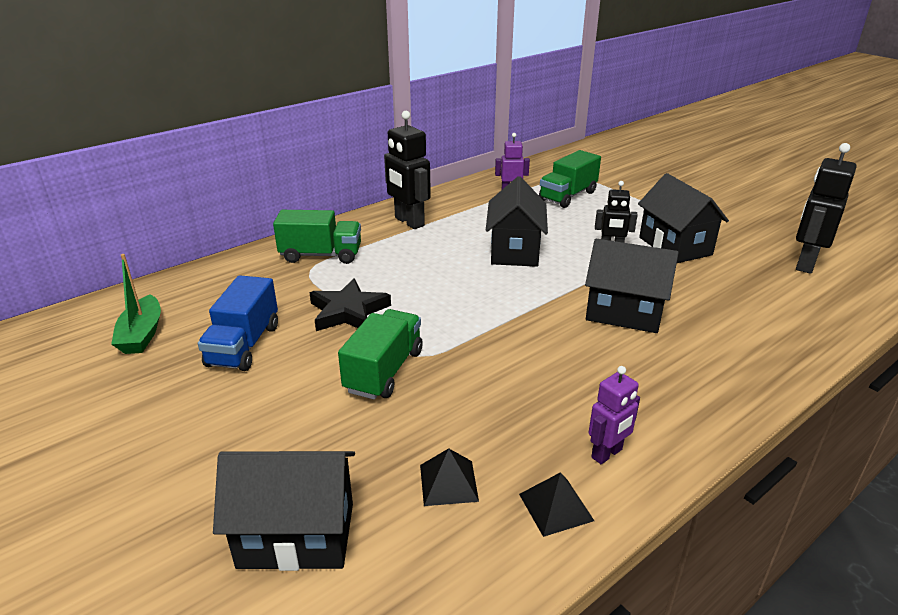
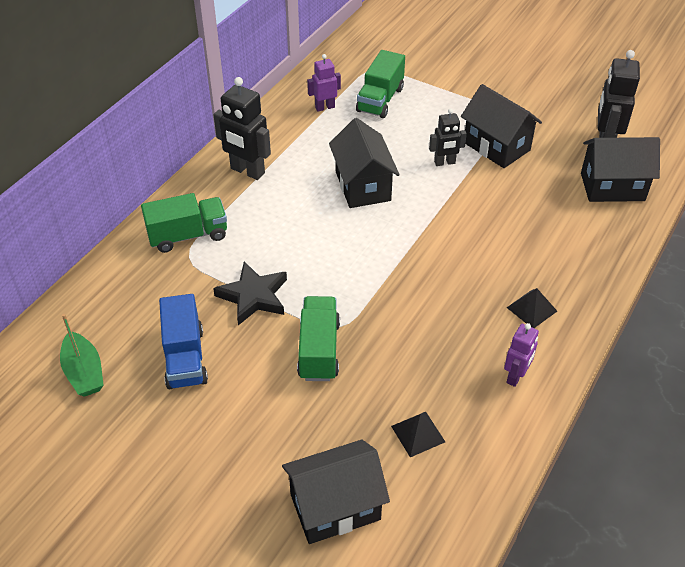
camera: 20 degrees left, 15 degrees up
(556, 507) = (498, 429): black pyramid -> black pyramid (531, 309)
(624, 313) = (481, 236): black house -> black house (612, 187)

